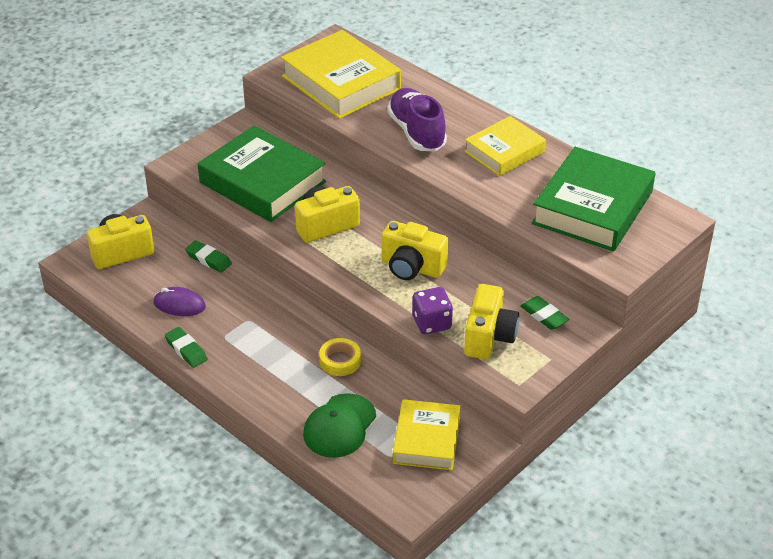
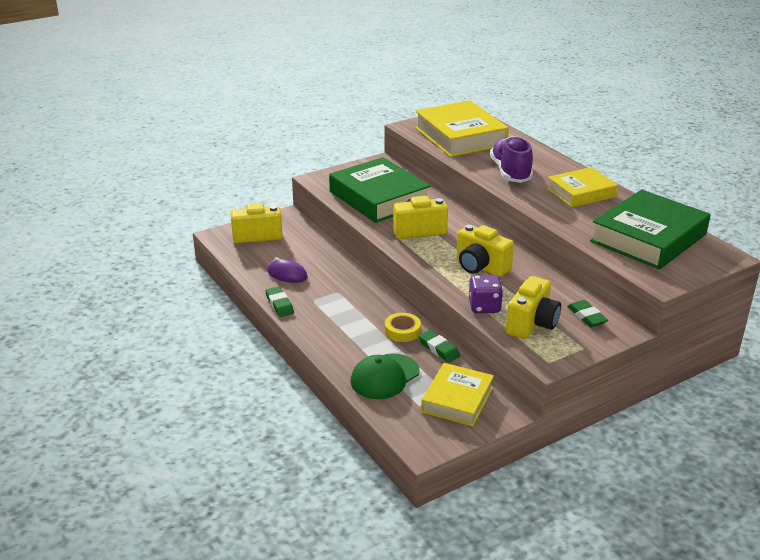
camera: 15 degrees right, 10 degrees down
(208, 259) = (322, 249): green eraser -> green eraser (439, 349)

